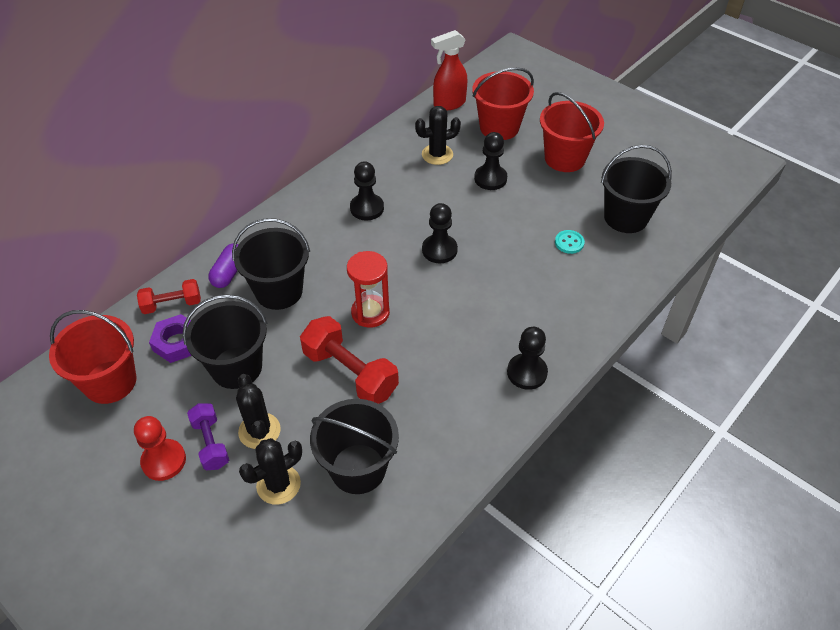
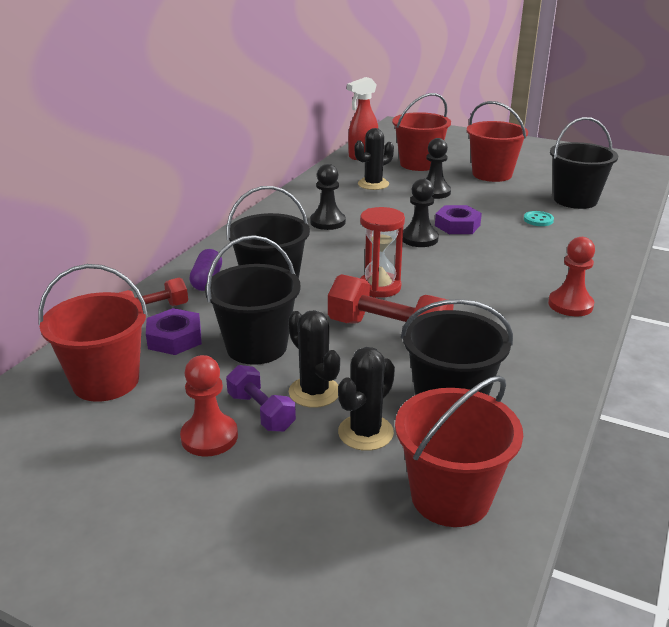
camera: 15 degrees left, 20 degrees down
(309, 565) = (450, 497): none -> red bucket
(485, 236) = (457, 225): none -> purple nut
(527, 372) = (570, 305): black pawn -> red pawn

